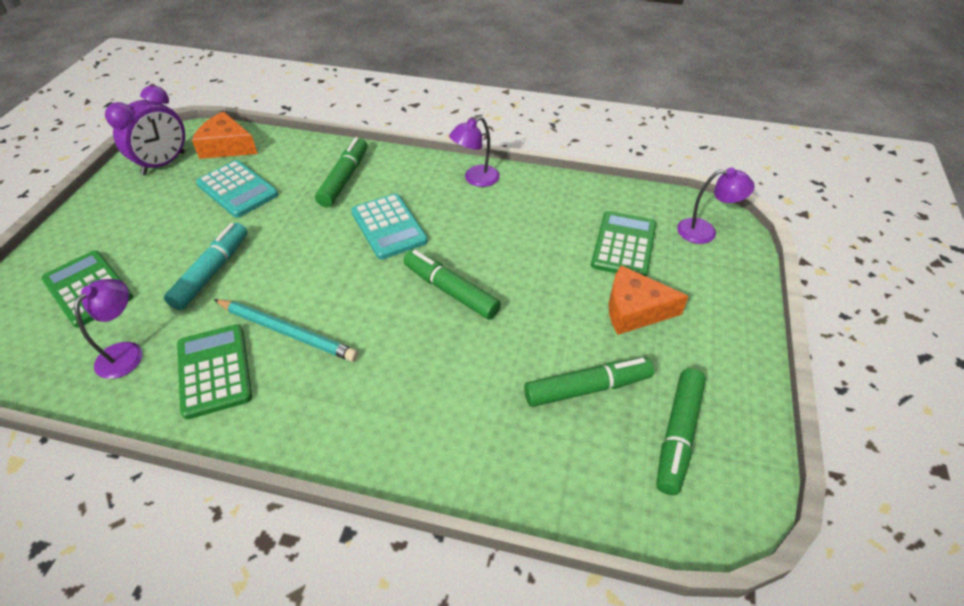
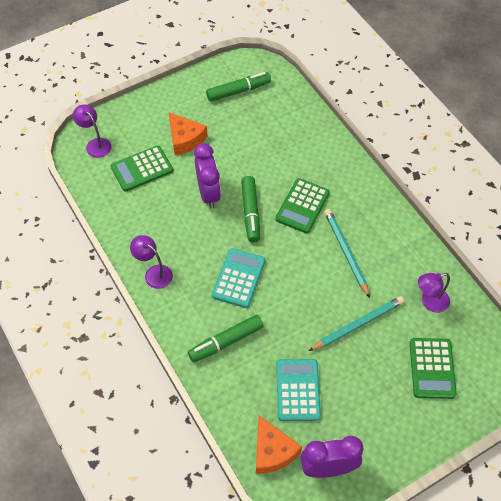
camera: 135 degrees left, 10 degrees up
(212, 272) = (357, 325): turquoise marker -> turquoise pencil
(215, 371) = (393, 257): green calculator -> green calculator (302, 206)
(475, 179) = (154, 273): purple lamp -> purple lamp turned 150 degrees counterclockwise
(522, 275) = (208, 194): none -> purple clock
(587, 388) = (248, 128): green marker -> none

